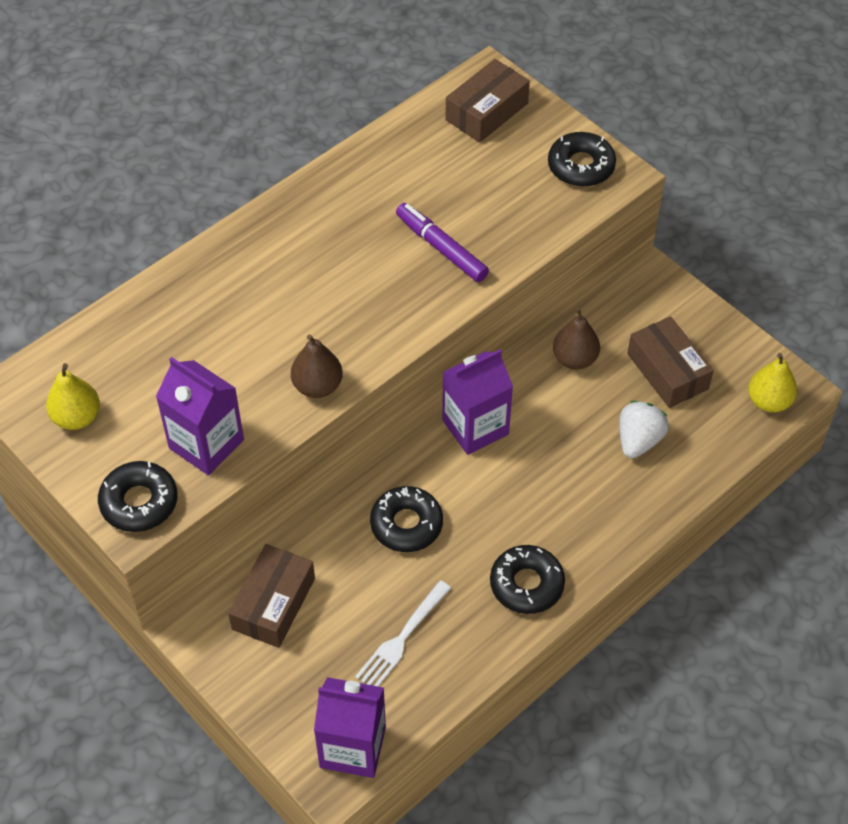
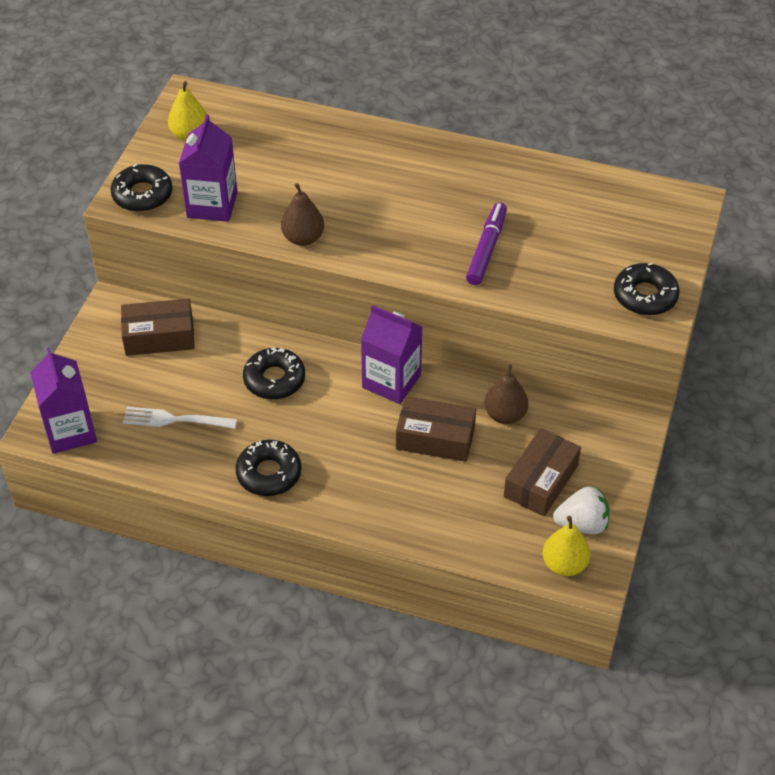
camera: 60 degrees right, 5 degrees down
(486, 112) = (651, 216): brown box -> brown box (435, 438)
(638, 440) = (455, 489): white strawberry -> white strawberry (582, 524)

